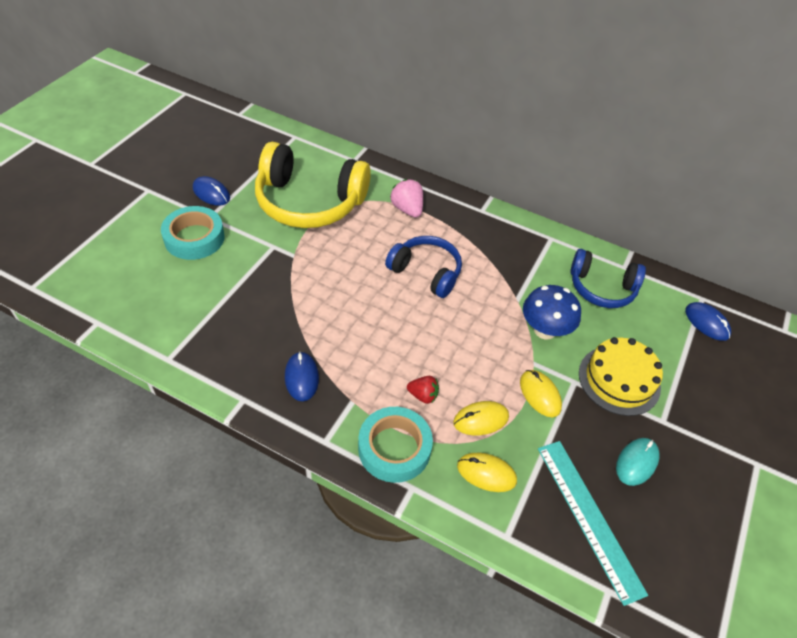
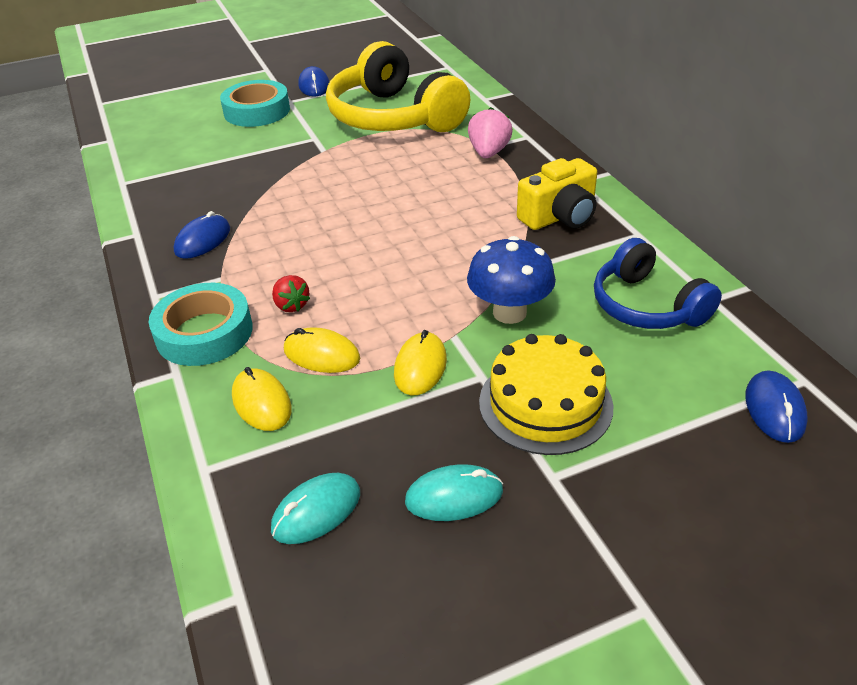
camera: 45 degrees right, 10 degrees down
(426, 272) = (437, 209): blue headphones -> none
(500, 244) = (559, 216): none -> yellow camera
(589, 517) = (316, 511): turquoise ruler -> turquoise mouse

